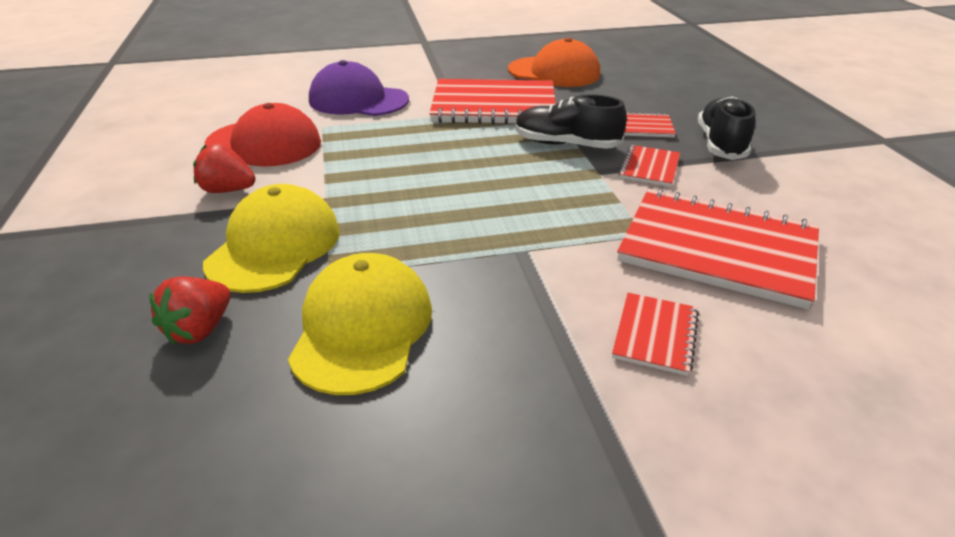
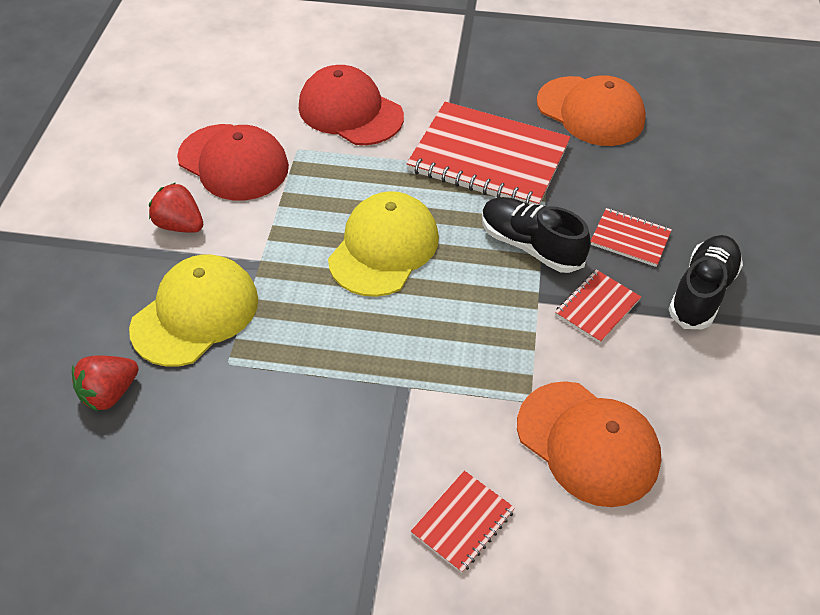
camera: 20 degrees right, 15 degrees up
(358, 100) = (350, 111): purple cap -> red cap
(362, 328) = (230, 433): yellow cap -> yellow cap (384, 248)
(717, 249) = (588, 443): red notebook -> orange cap

